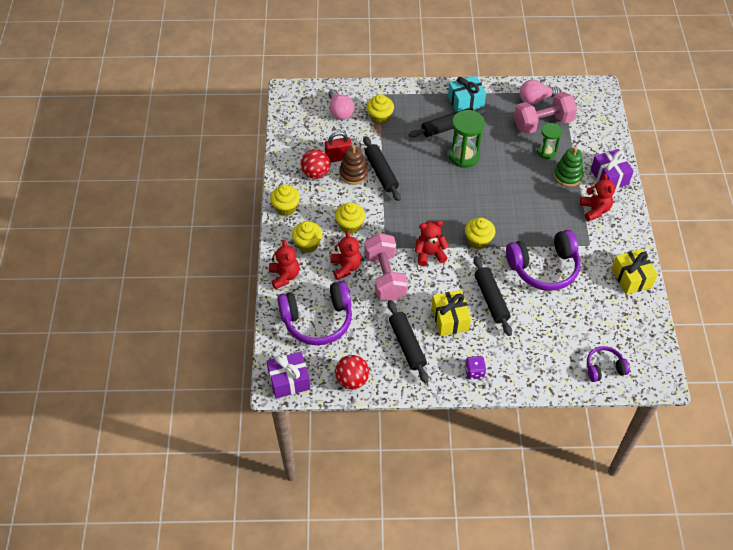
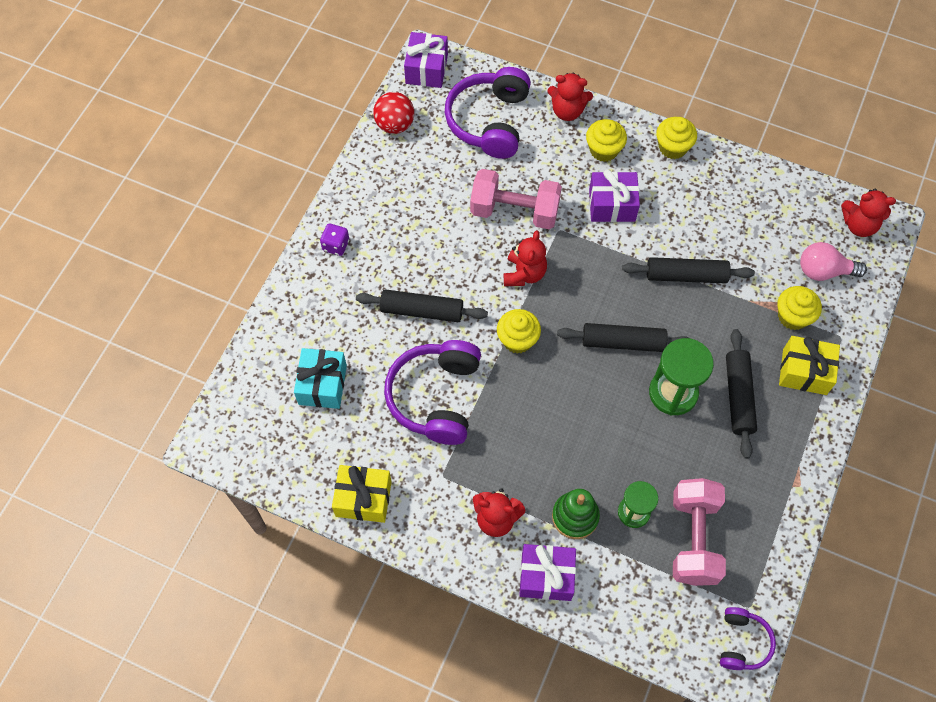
camera: 115 degrees right, 10 degrees up
(316, 173) = (717, 200): red ball -> none
(338, 157) = (735, 236): red padlock -> none
(345, 267) = (549, 176): red teddy bear -> red teddy bear (859, 225)
(350, 225) = (612, 205): yellow cupcake -> purple gift
(353, 174) = (698, 242): brown stacking toy -> none
(407, 345) = (409, 194): black rolling pin -> black rolling pin (623, 342)
(450, 319) = (419, 253): yellow gift -> yellow gift (804, 372)
(465, 101) = (782, 448): turquoise gift -> turquoise gift (322, 384)
(536, 99) = (749, 556): pink light bulb -> none
(604, 368) = (260, 387): purple headphones -> purple headphones (742, 642)

